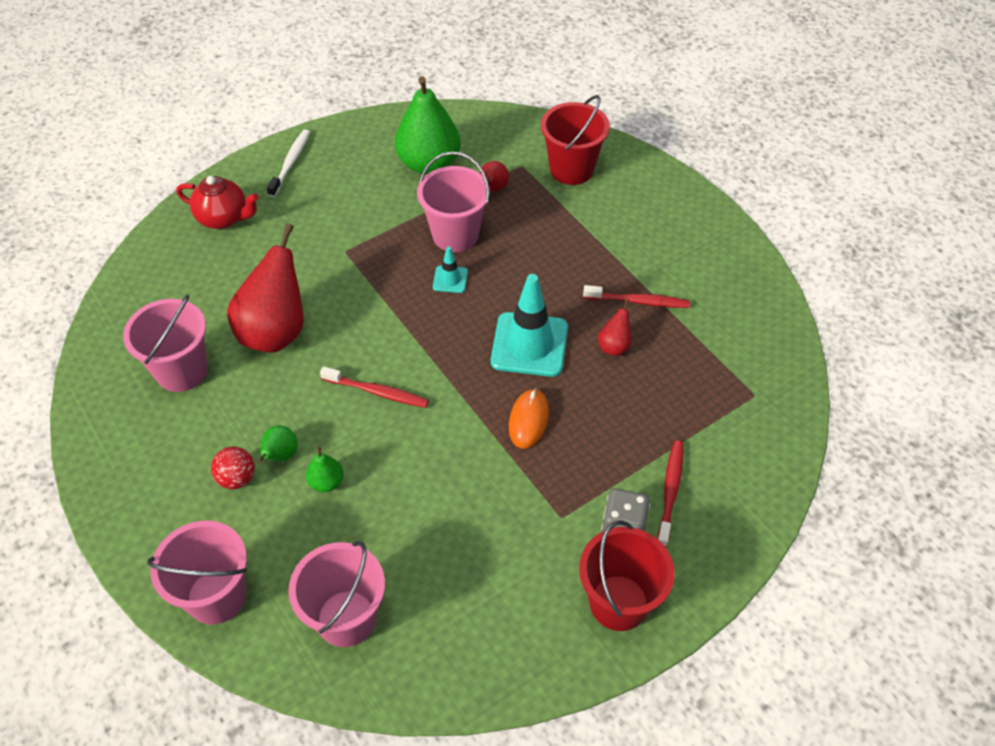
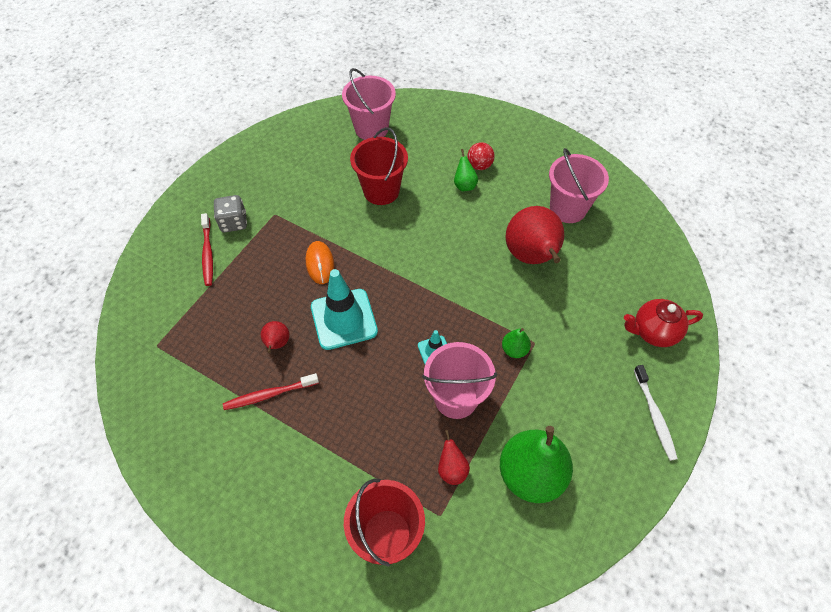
camera: 155 degrees right, 5 degrees up
(216, 596) = (444, 115): pink bucket -> none
(326, 482) = (426, 182): green pear -> green pear (514, 350)
(377, 392) = (432, 243): red toothbrush -> none
(619, 602) = (225, 184): red bucket -> red bucket (381, 191)

